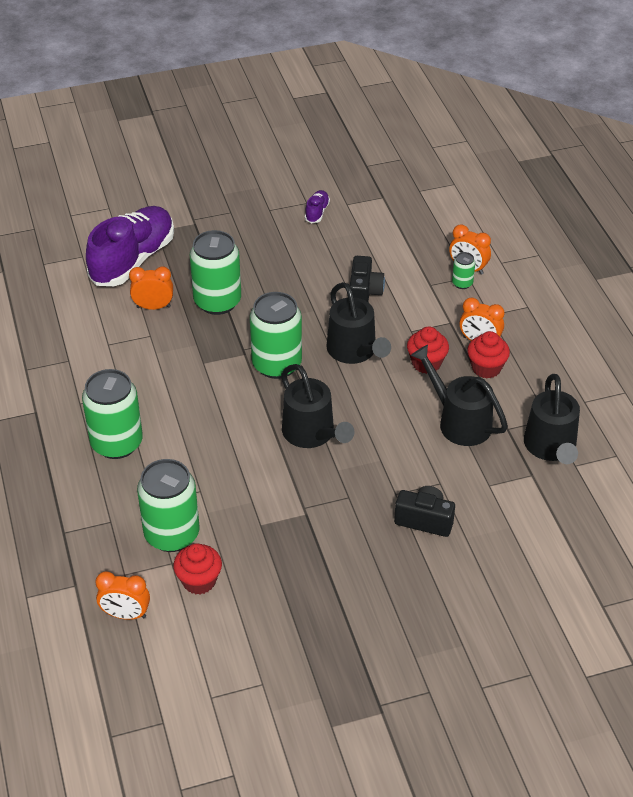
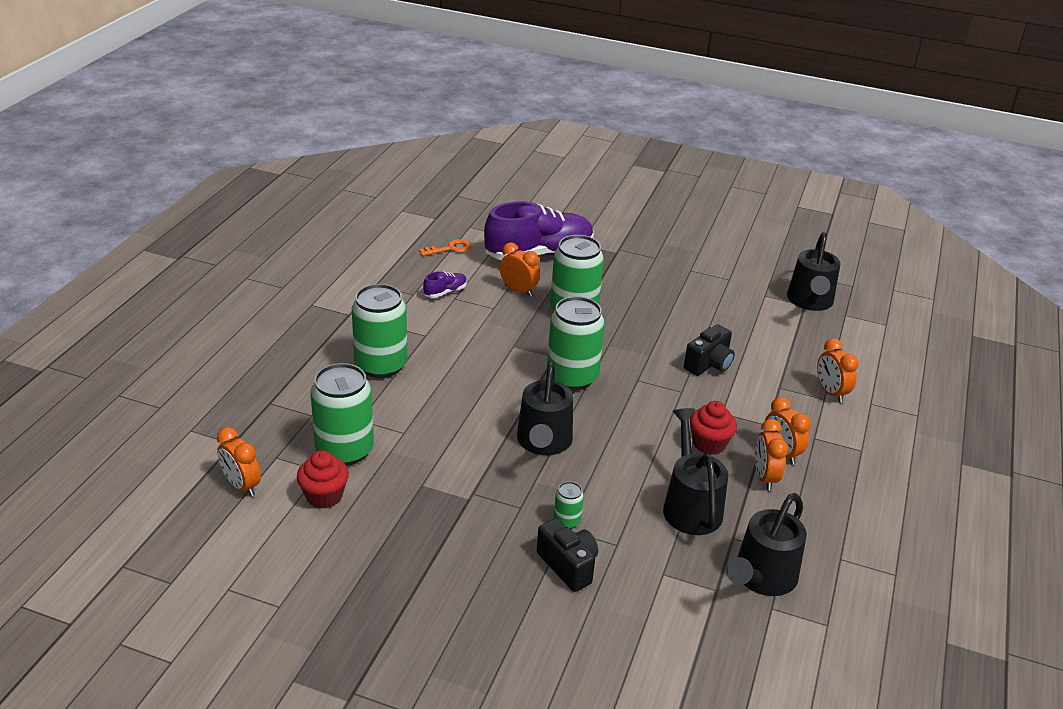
camera: 35 degrees right, 10 degrees down
(51, 296) = (450, 249): none -> orange key
(317, 212) = (730, 289): purple shoe -> purple shoe (445, 292)
(355, 352) = (651, 402): black watering can -> black watering can (810, 302)
(462, 283) = (812, 401): green can -> green can (567, 521)
(486, 368) = (764, 477): red cupcake -> orange clock

